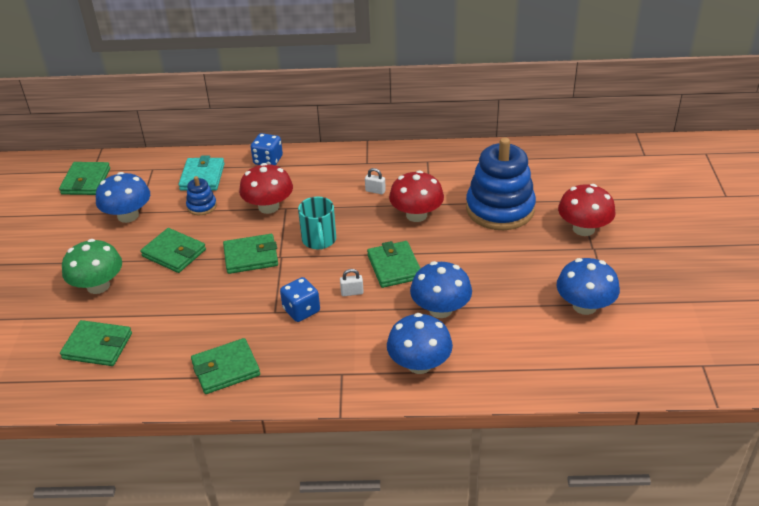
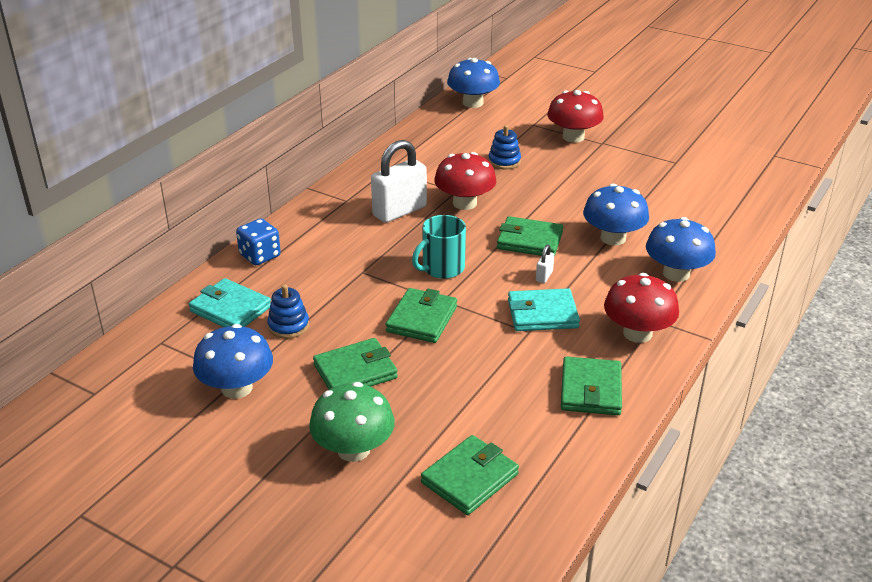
camera: 60 degrees left, 5 degrees down
(86, 181) = (112, 405): green wallet -> none
(268, 207) = (347, 281): red mushroom -> red mushroom (637, 333)
(301, 310) = (542, 314): blue dice -> turquoise wallet
(319, 240) = (442, 268): turquoise mug -> turquoise mug turned 120 degrees clockwise
(375, 191) = (399, 211): white padlock -> white padlock, size x2.36
(500, 209) = (504, 161): blue stacking toy -> blue stacking toy, size x0.44
(584, 306) = (669, 173): blue mushroom -> blue mushroom (473, 103)

